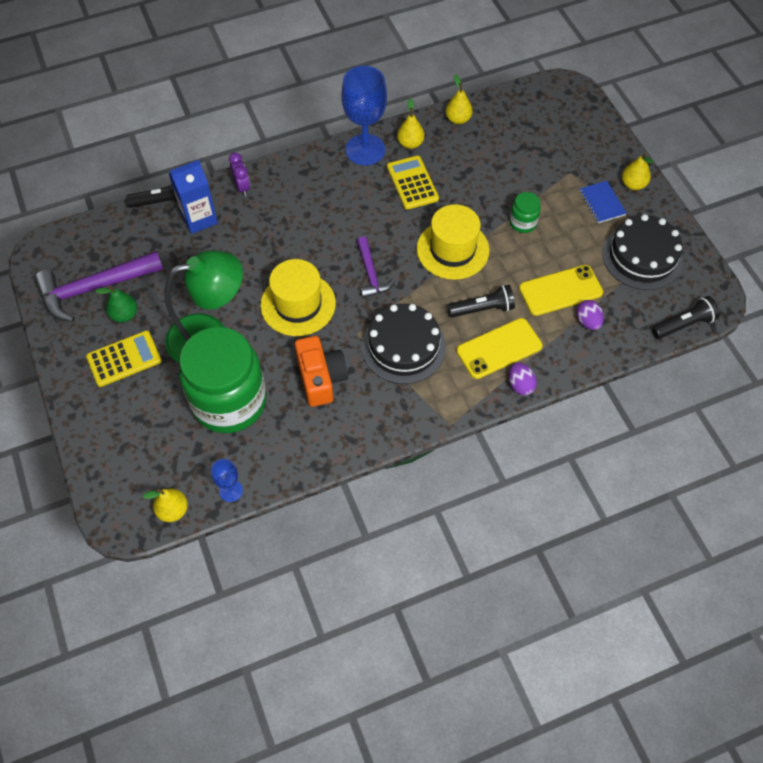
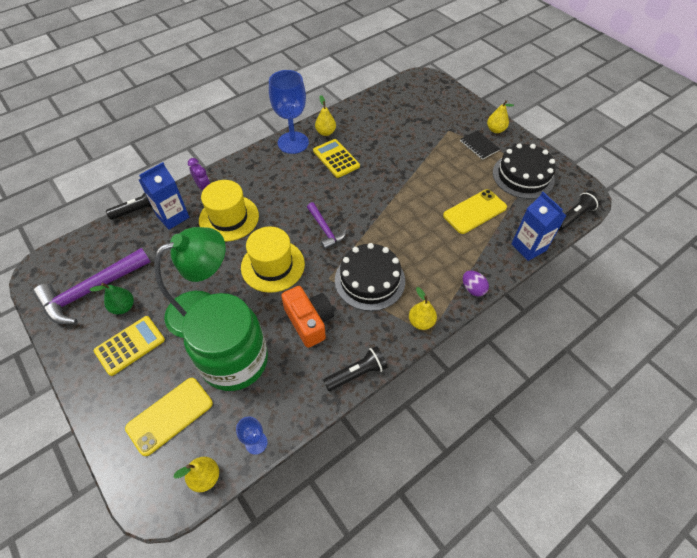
camera: 15 degrees left, 5 degrees down
(452, 249) = (383, 199): yellow hat -> yellow hat (229, 218)
(458, 119) = (355, 110): yellow pear -> yellow pear (421, 322)
(482, 309) = (421, 237): black flashlight -> black flashlight (357, 373)
(499, 348) = (445, 264): yellow phone -> yellow phone (170, 415)
(523, 223) = (428, 170): green jar -> none
(587, 321) = (504, 229): purple egg -> none
(602, 203) = (479, 146): blue notebook -> black notebook
(609, 350) = (528, 247): none -> blue carton

